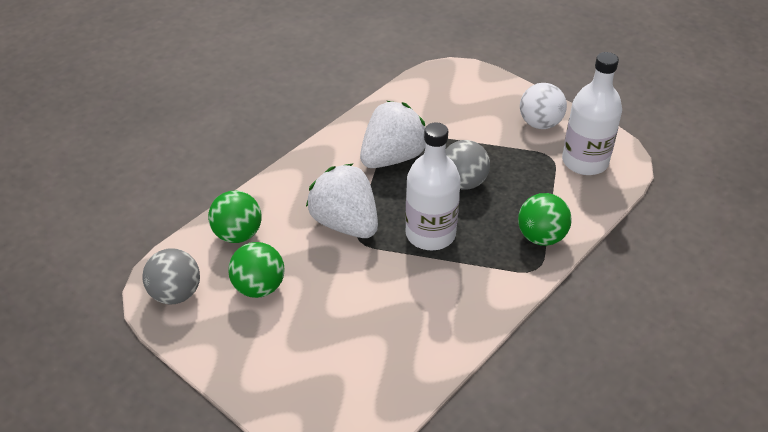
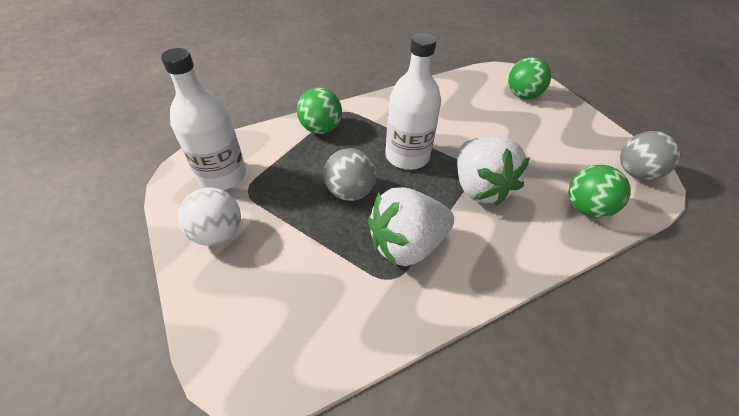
camera: 160 degrees left, 5 degrees up
(259, 287) = (562, 158): green ball -> green ball (522, 95)

